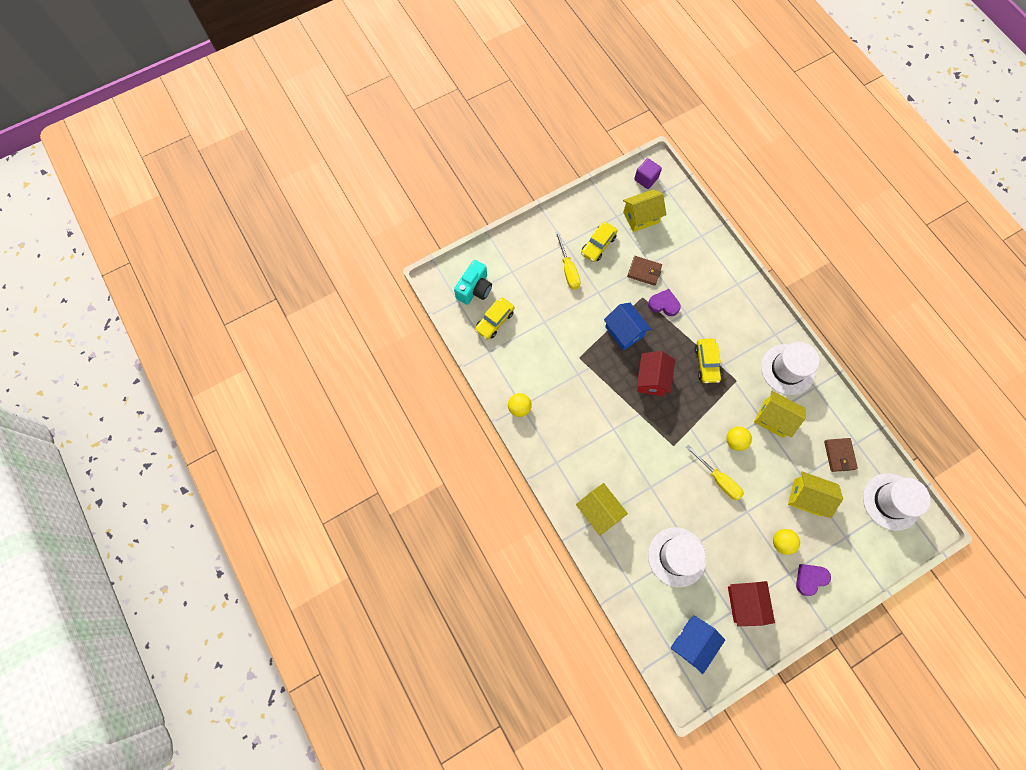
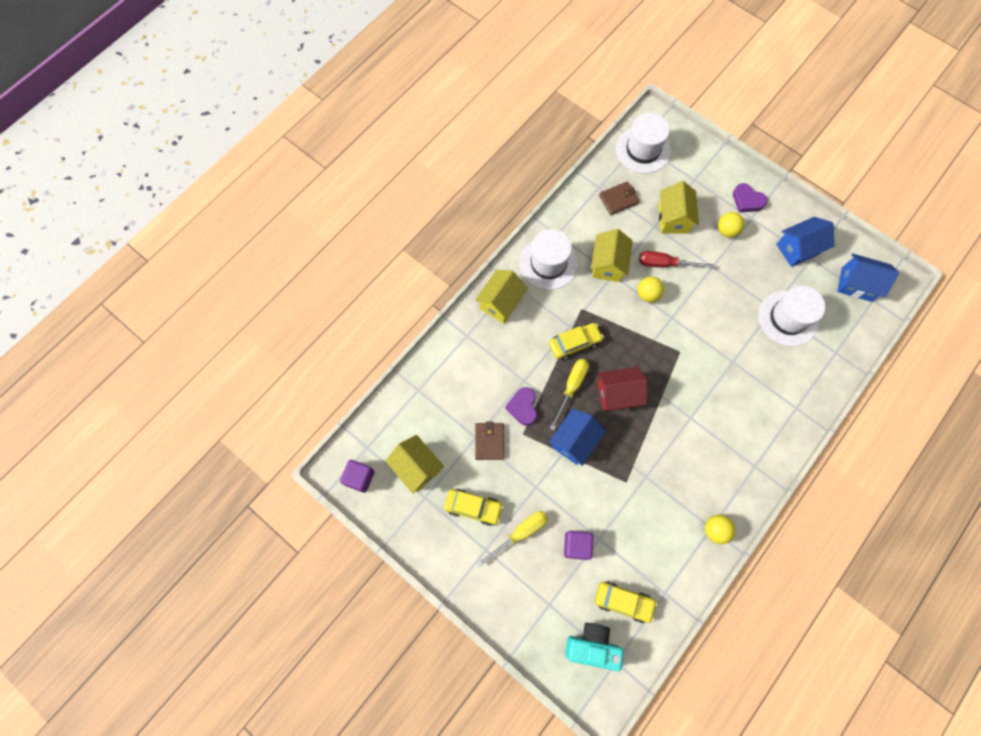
camera: 110 degrees left, 0 degrees up
(545, 304) = (576, 545): none -> purple cube
(599, 511) = (783, 405): yellow house -> yellow house (501, 303)
(718, 479) = (694, 300): yellow screwdriver -> yellow screwdriver (571, 387)
(744, 603) = (797, 249): red house -> blue house
(761, 469) = (665, 264): none -> red screwdriver

